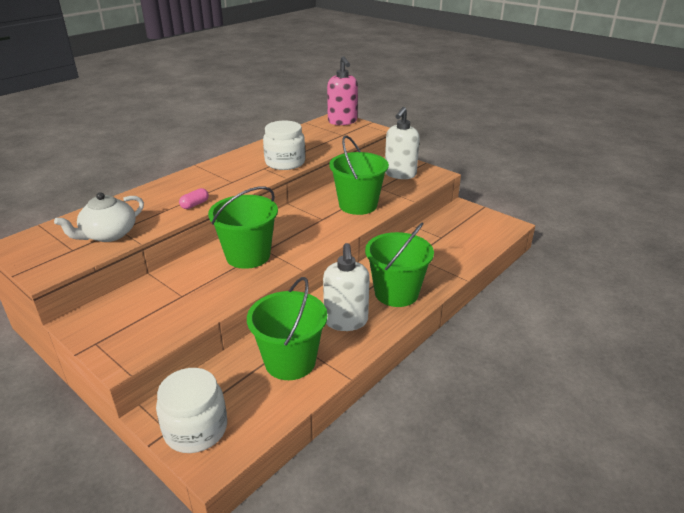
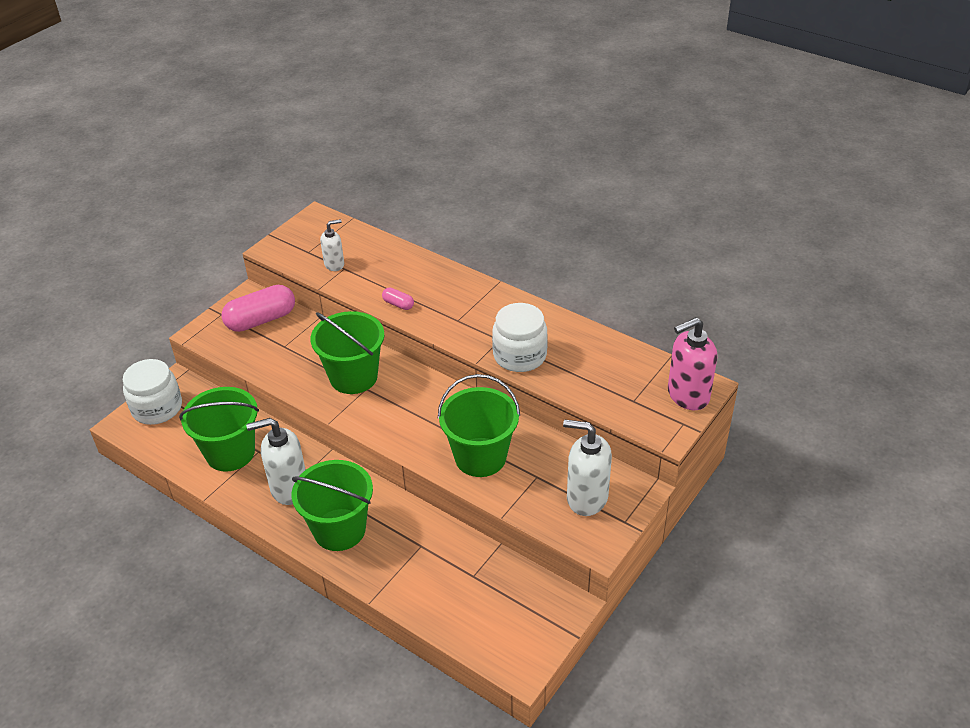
camera: 85 degrees right, 10 degrees up
(108, 234) = (334, 264): white teapot -> white soap dispenser
(128, 312) = (261, 320): none -> pink capsule

